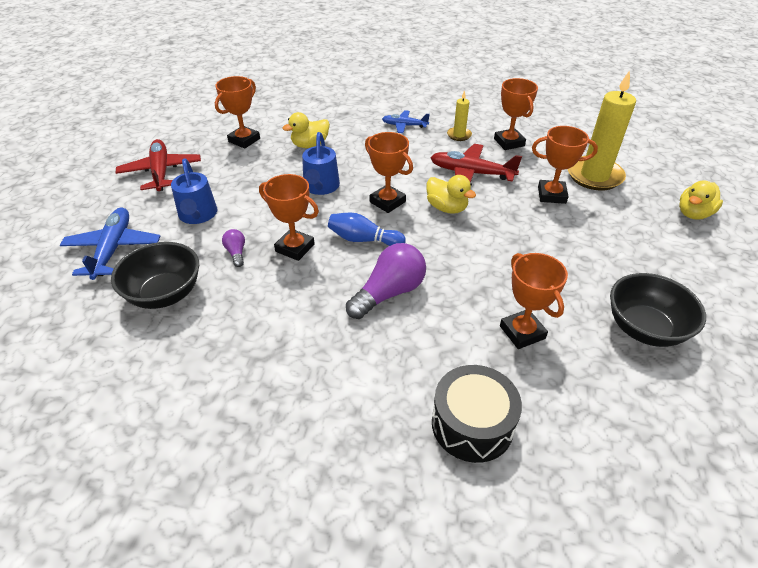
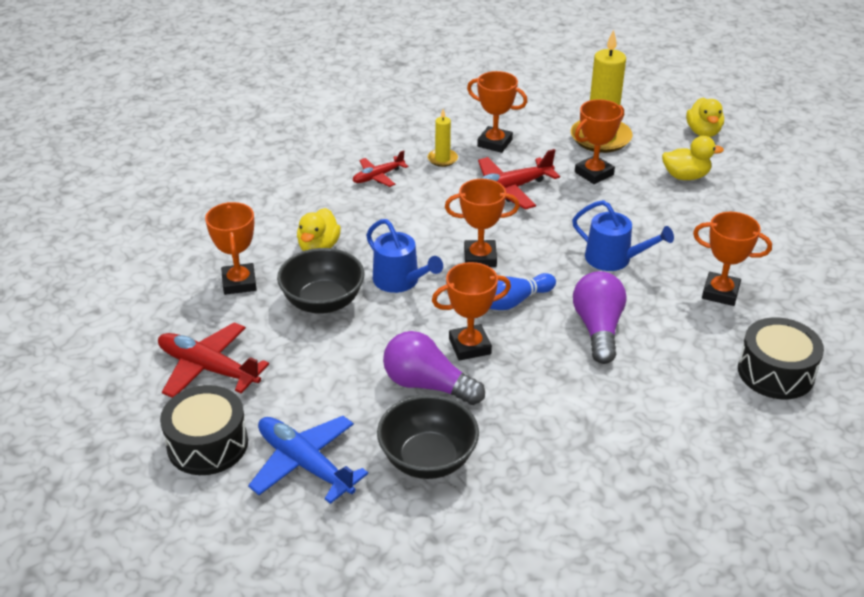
camera: 45 degrees left, 5 degrees down
(98, 207) = (207, 444): none -> black drum
(198, 215) = (330, 380): blue watering can -> blue watering can (613, 259)
(236, 253) = (427, 385): purple light bulb -> purple light bulb, size x2.05
(404, 125) = (378, 176): blue plane -> red plane
(447, 208) = (534, 233): yellow duck -> yellow duck (685, 176)
(644, 328) = (781, 239): black bowl -> black bowl (323, 302)

